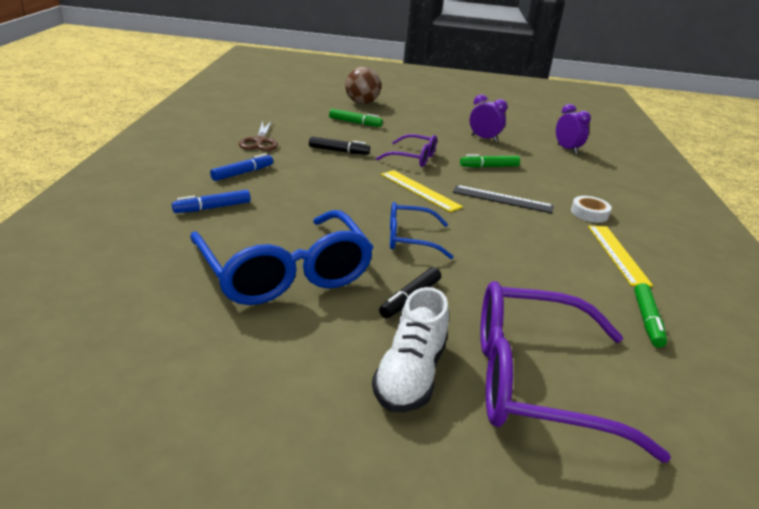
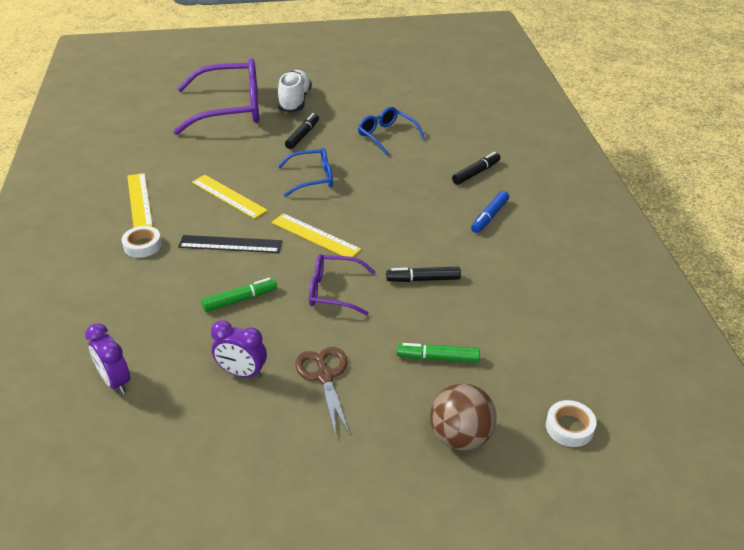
camera: 170 degrees right, 10 degrees up
(212, 208) = (476, 173): blue marker -> black marker
(260, 141) = (518, 272): brown scissors -> brown scissors (325, 376)
(285, 273) = (386, 136): blue glasses -> blue glasses, size x0.53
(301, 95) = (569, 427): none -> white tape
(512, 239) = (228, 196): none -> yellow ruler
(647, 320) = (147, 151): green marker -> none

